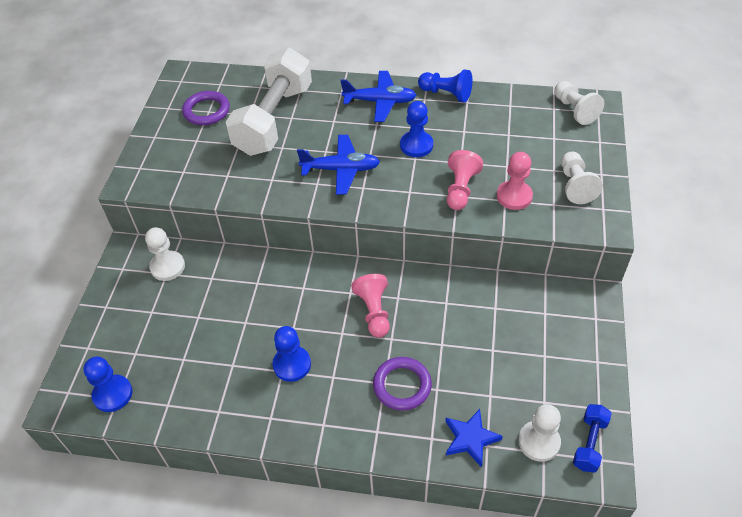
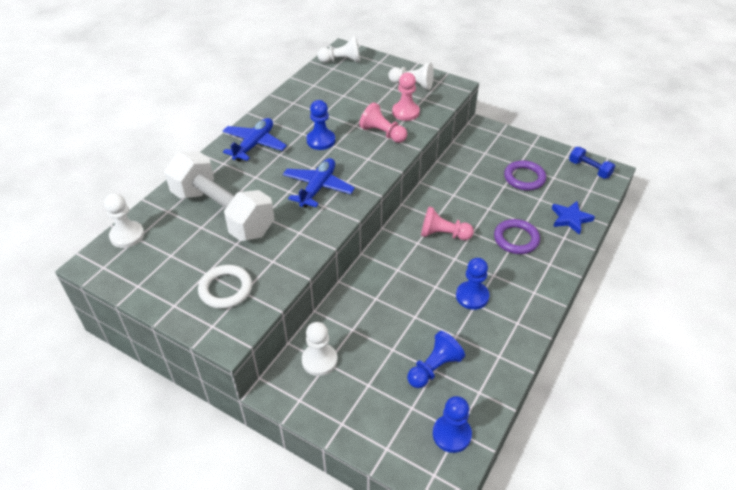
camera: 70 degrees left, 5 degrees down
(182, 159) = (226, 289): none -> white ring
(206, 111) = (169, 256): purple ring -> purple ring (524, 178)
(446, 94) = (275, 109): blue pawn -> blue pawn (434, 368)
(539, 442) = (582, 189): white pawn -> white pawn (127, 235)

